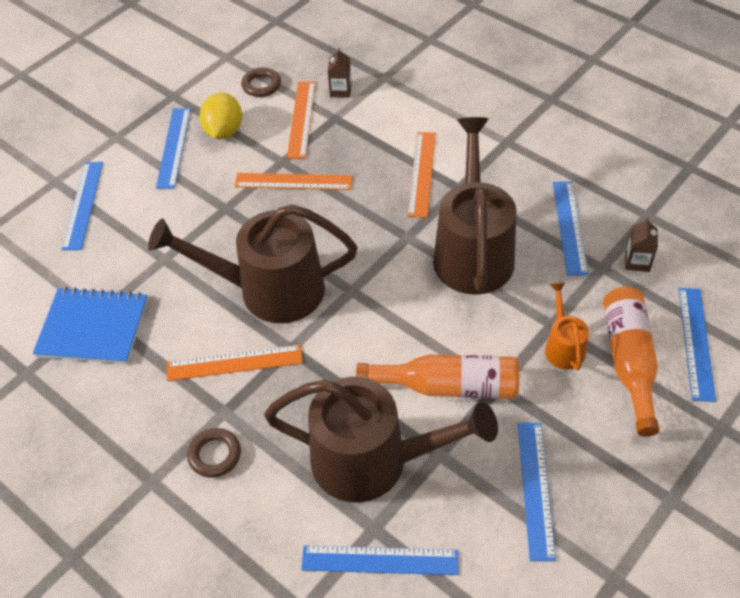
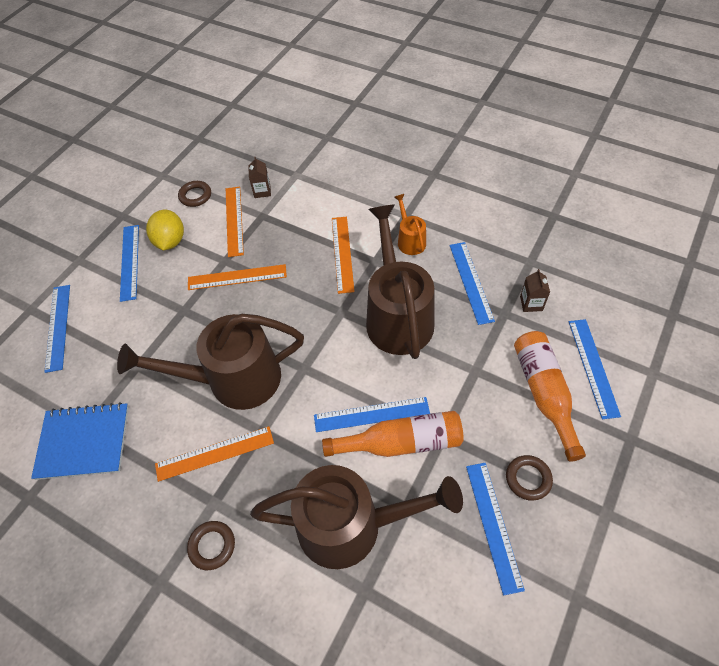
camera: 10 degrees left, 5 degrees up
(380, 560) = (375, 621): blue ruler -> blue ruler (371, 414)
(563, 346) = (488, 389): orange watering can -> orange watering can (410, 240)
(587, 448) = (528, 479): none -> brown ring

